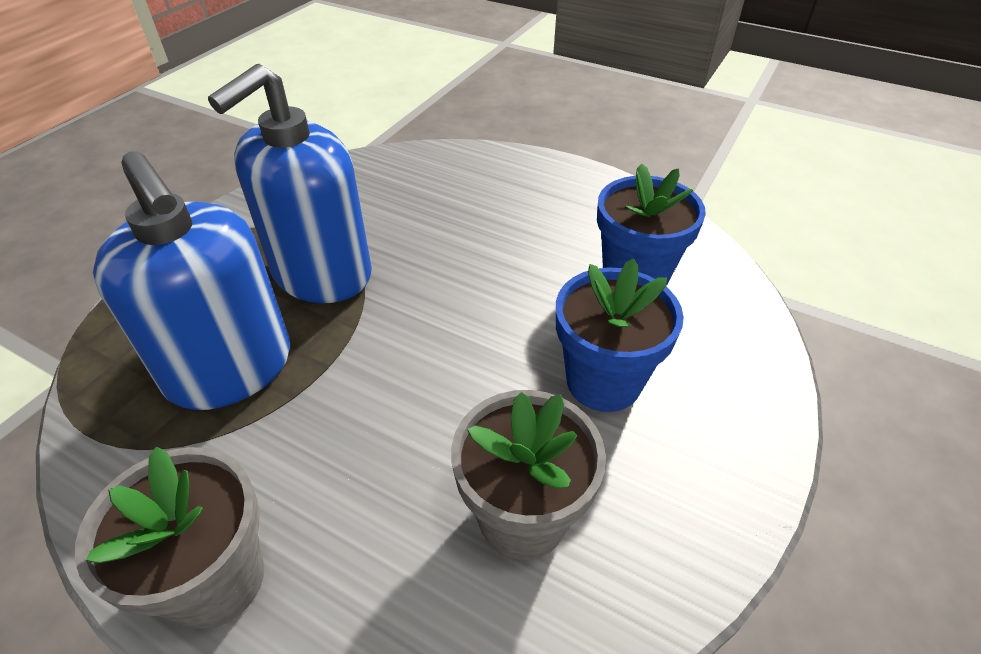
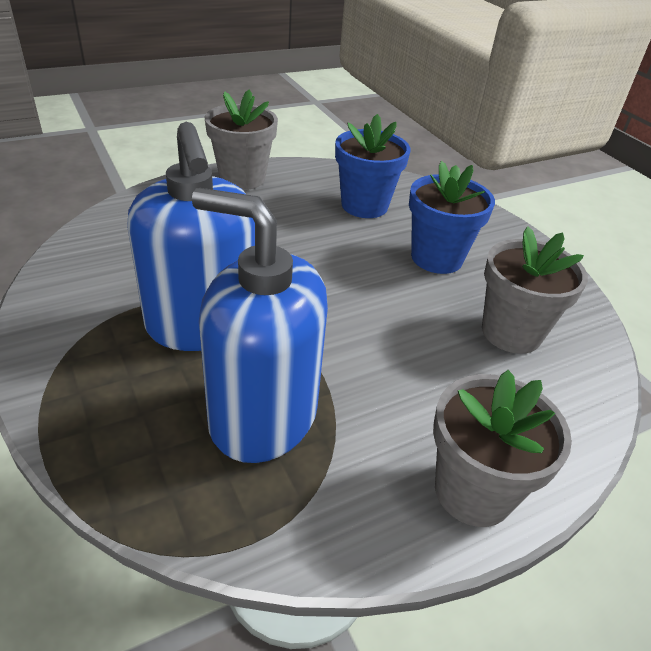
camera: 60 degrees left, 5 degrees down
(230, 368) = (263, 416): blue soap dispenser -> blue soap dispenser turned 150 degrees counterclockwise
(568, 180) = (242, 178): none -> grey flower pot

